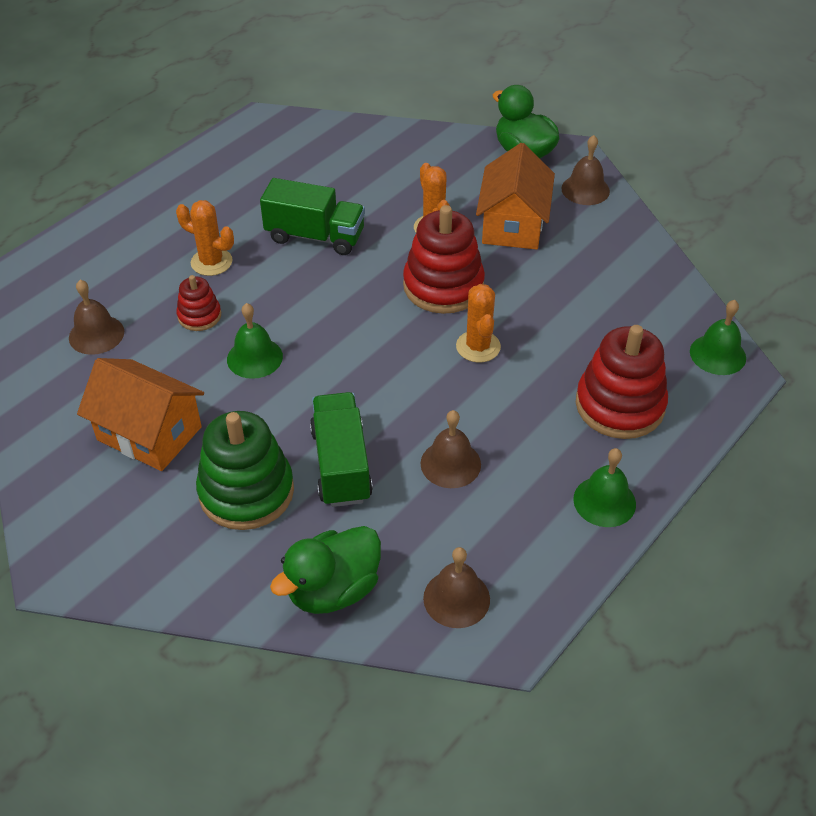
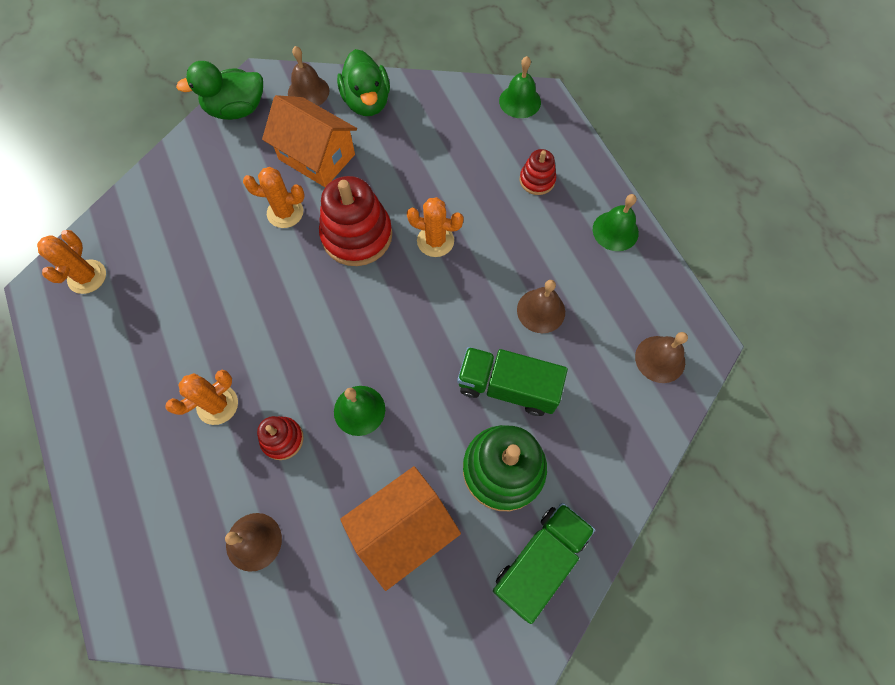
camera: 65 degrees left, 20 degrees up
(287, 139) = (87, 277): none -> orange cactus
(315, 236) = (238, 306): green truck -> green truck (540, 561)
(333, 589) = (622, 439): green duck -> green duck (367, 102)
(619, 405) = (537, 180): red stacking toy -> red stacking toy, size x0.53

